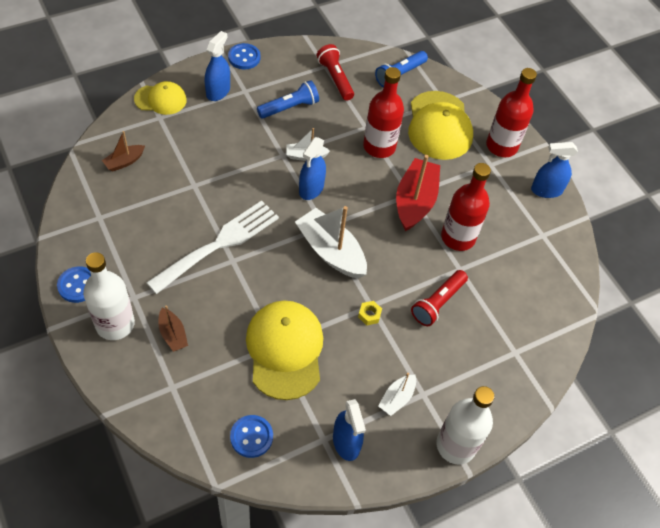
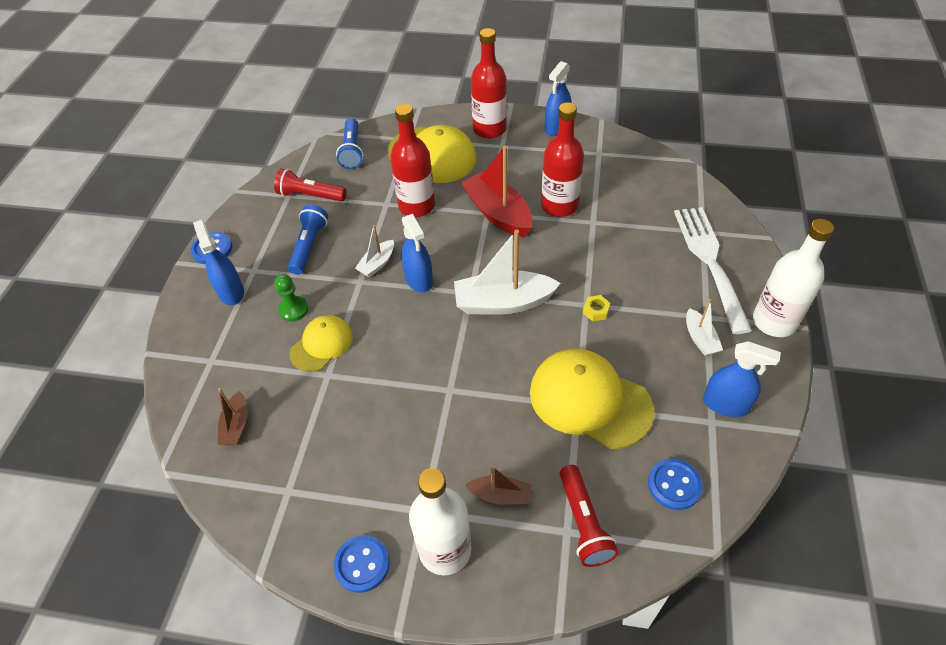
camera: 45 degrees left, 5 degrees down
(160, 99) = (189, 347): yellow cap -> yellow cap (322, 345)
(218, 244) = (420, 392): white fork -> white fork (710, 262)
(230, 134) = (294, 309): none -> green pawn
(438, 303) = (617, 255): red flashlight -> red flashlight (583, 523)

